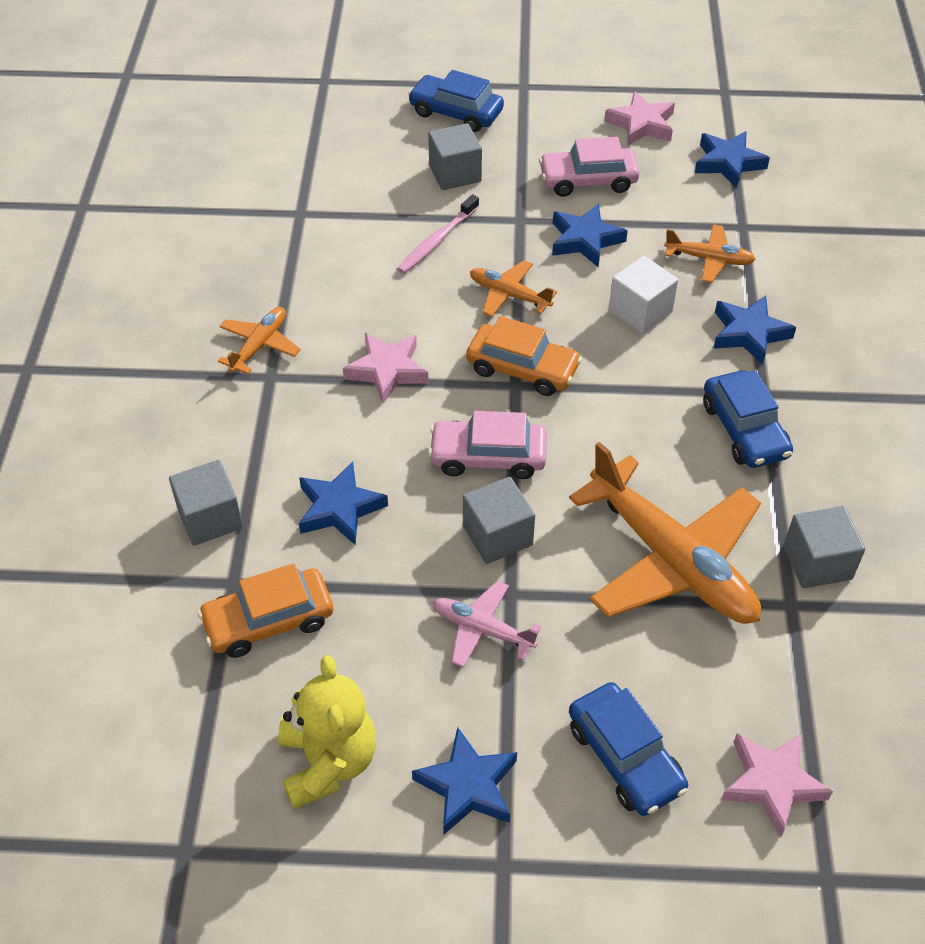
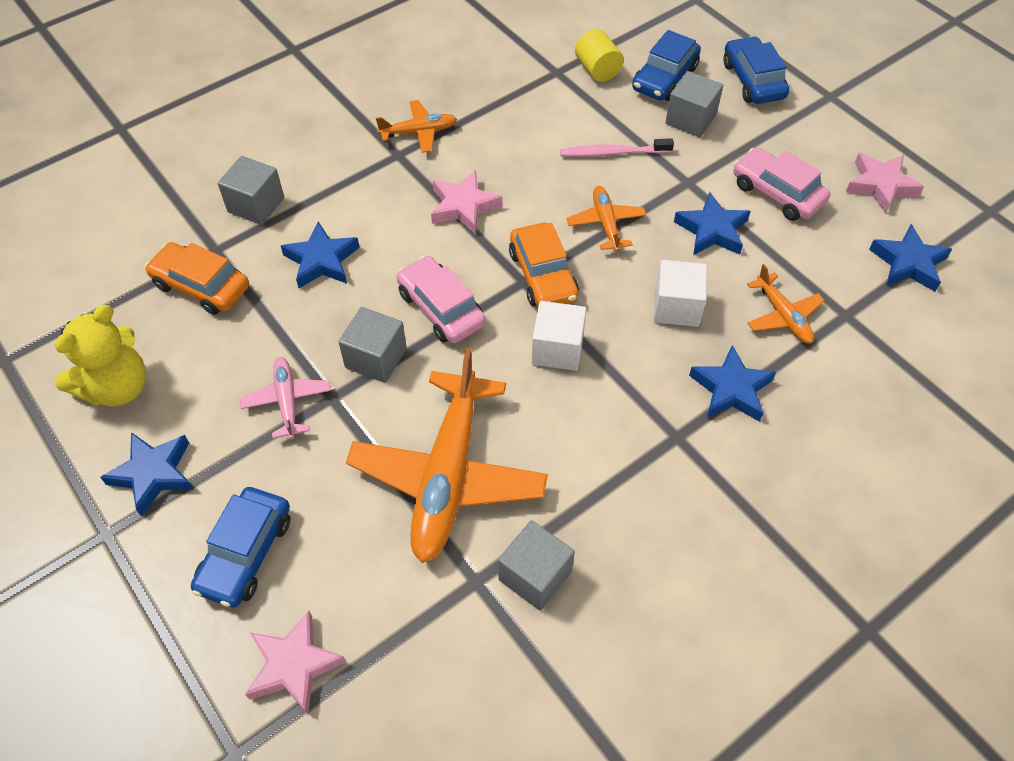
camera: 50 degrees right, 5 degrees up
(330, 188) = (597, 70): none -> yellow cylinder
(610, 409) = (557, 349): none -> white cube
(744, 430) = (624, 446): blue car -> blue car (665, 78)

